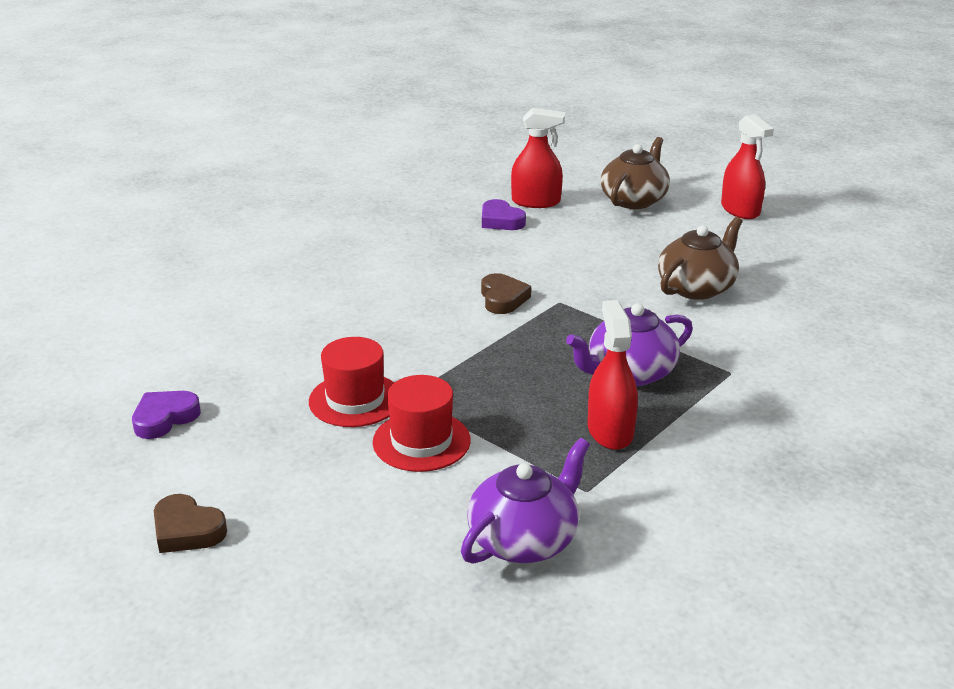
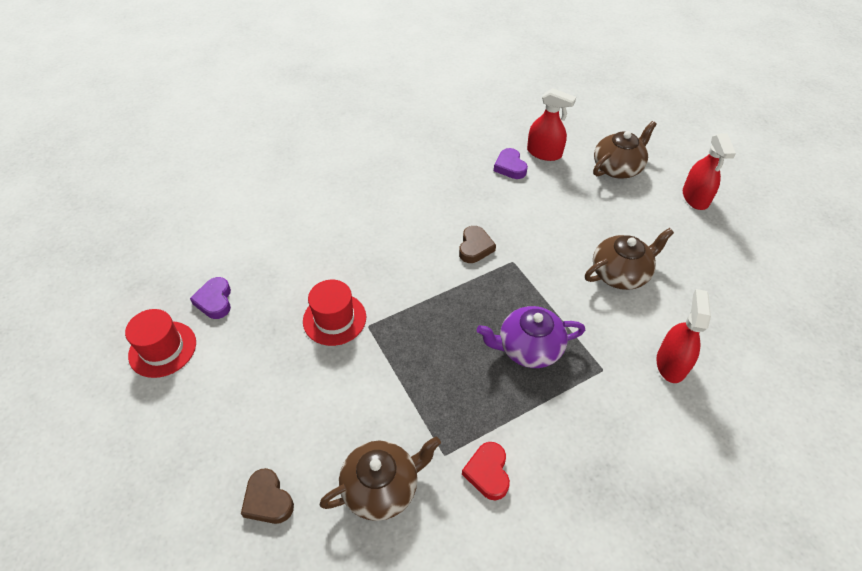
camera: 20 degrees right, 20 degrees up
(165, 418) = (215, 301): purple heart -> purple heart turned 75 degrees counterclockwise
(187, 530) = (185, 405): brown heart -> brown heart (268, 500)
(421, 441) = (358, 371): red hat -> red hat (162, 349)
(524, 539) = (382, 487): purple teapot -> brown teapot
(610, 431) = (487, 402): red spray bottle -> red spray bottle (671, 363)
(652, 493) = (488, 472): none -> red heart

